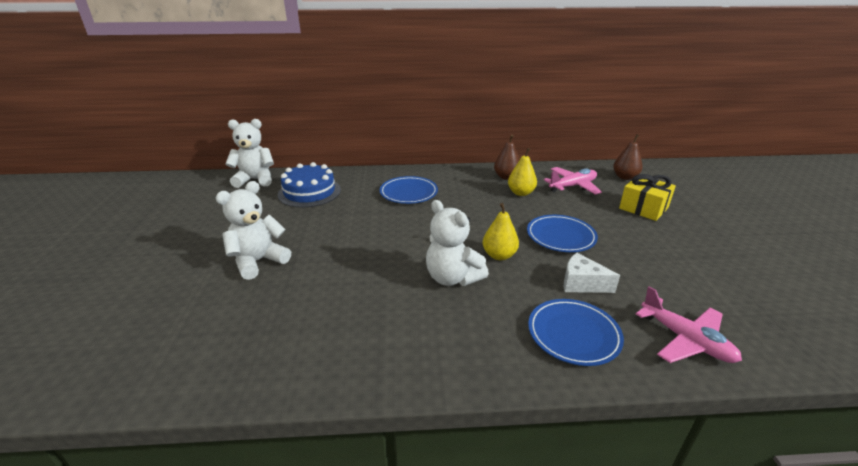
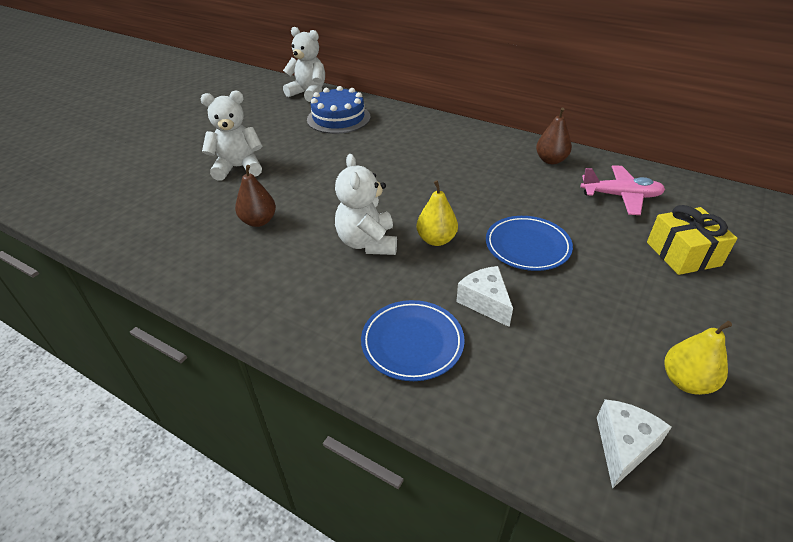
camera: 35 degrees right, 10 degrees up
(408, 193) = (424, 146): blue plate -> none
(521, 193) = (544, 183): yellow pear -> yellow pear (686, 381)
(625, 177) = (713, 208): brown pear -> brown pear (259, 221)
(685, 340) = (522, 407): pink plane -> none
(756, 332) = (623, 446): none -> white cheese

